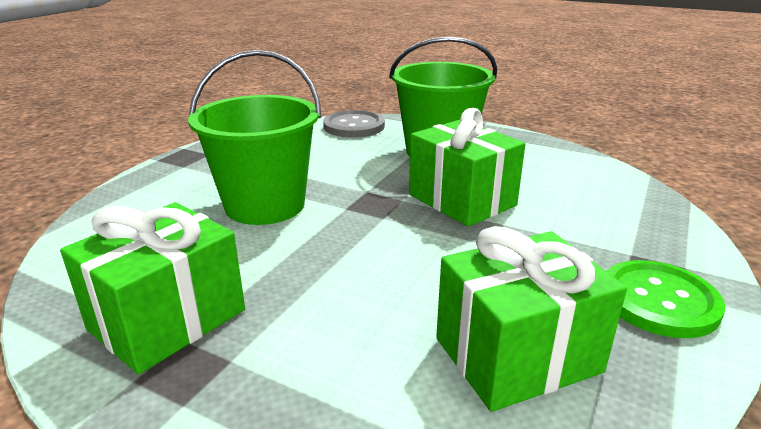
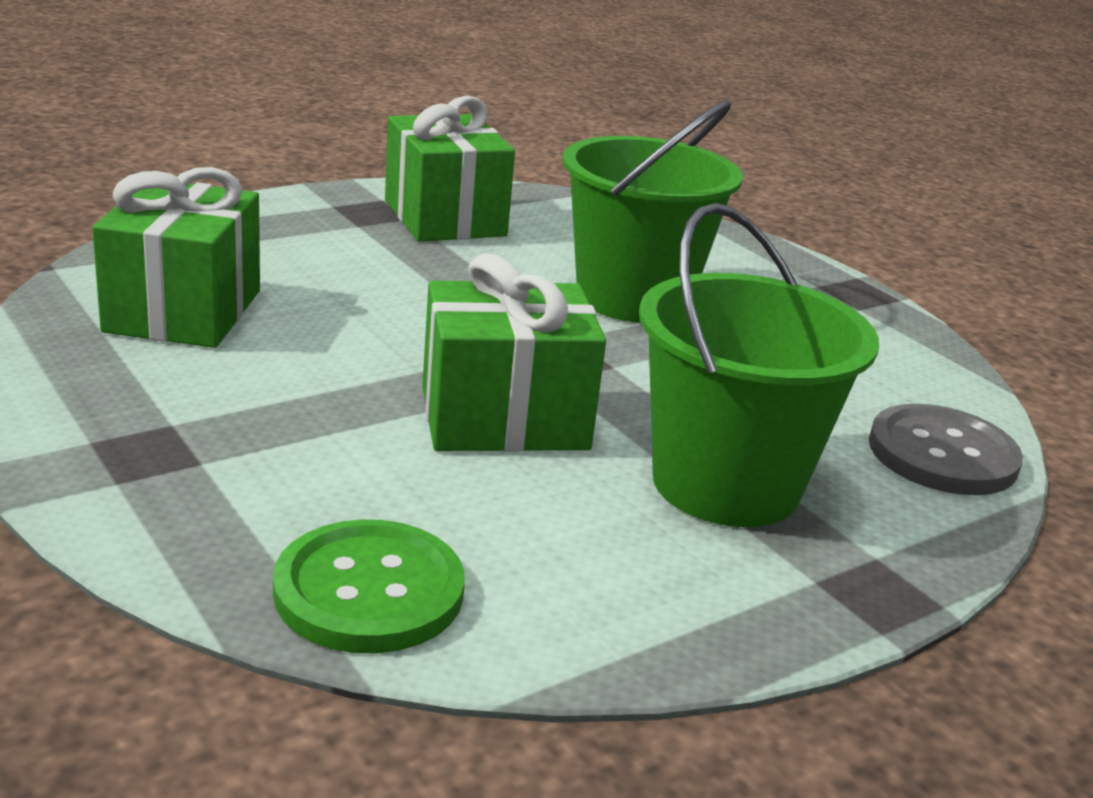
camera: 115 degrees right, 0 degrees up
(659, 301) = (110, 417): green button -> green button (369, 591)

